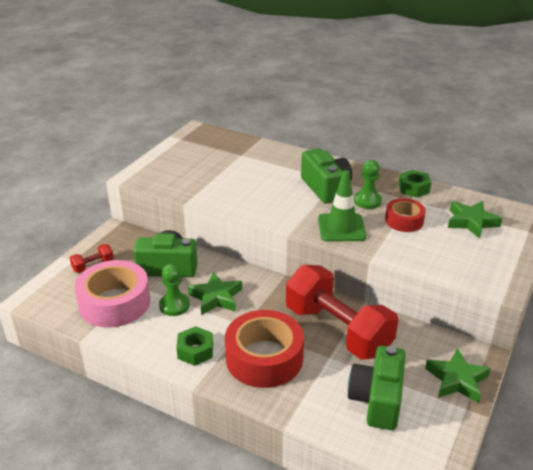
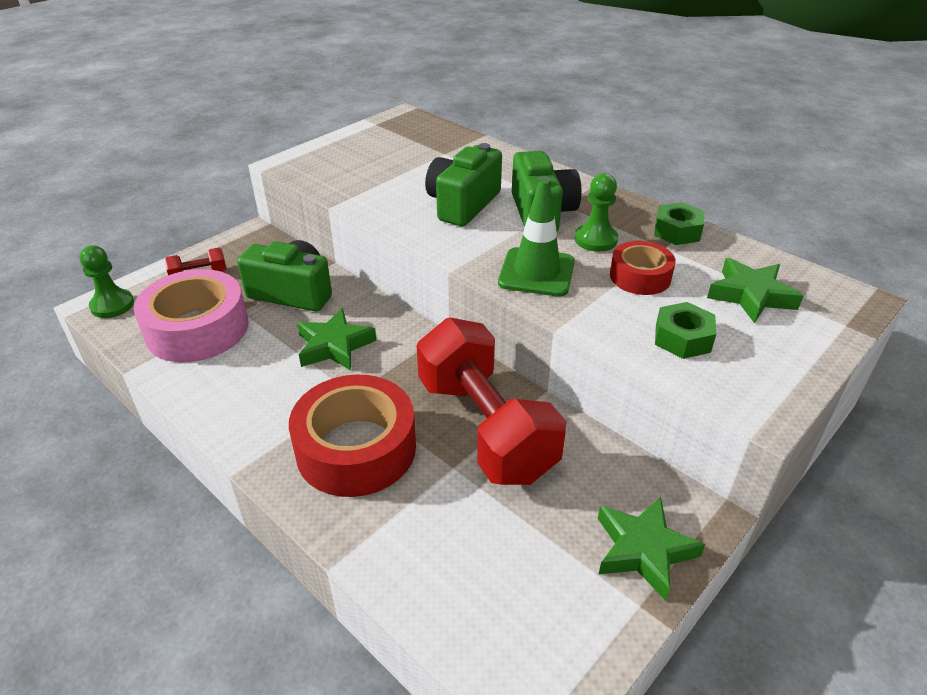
camera: 15 degrees right, 5 degrees up
(174, 305) = (272, 347): green pawn -> green pawn (112, 305)
(195, 351) = (265, 418): green nut -> green nut (682, 338)
(377, 400) = (496, 555): green camera -> green camera (463, 204)

